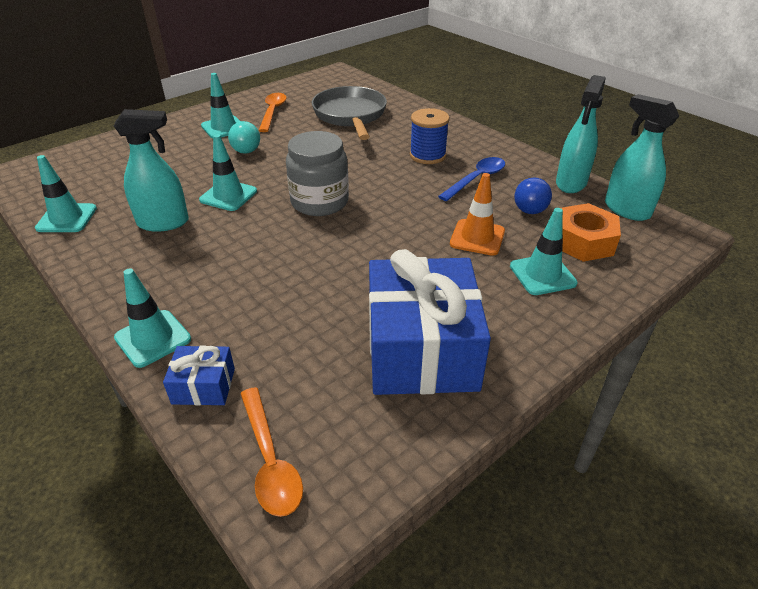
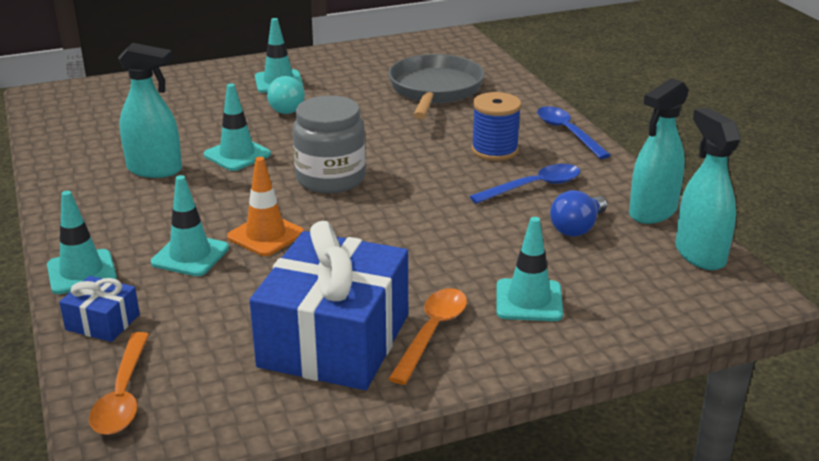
camera: 20 degrees right, 10 degrees down
(67, 218) = (65, 148): turquoise traffic cone -> turquoise traffic cone (190, 255)
(273, 112) = (345, 73): orange spoon -> orange spoon (432, 332)
(468, 132) = (567, 132): none -> blue spoon
(477, 237) = (483, 248): orange traffic cone -> orange traffic cone (266, 235)
(583, 241) = (610, 277): orange nut -> none

